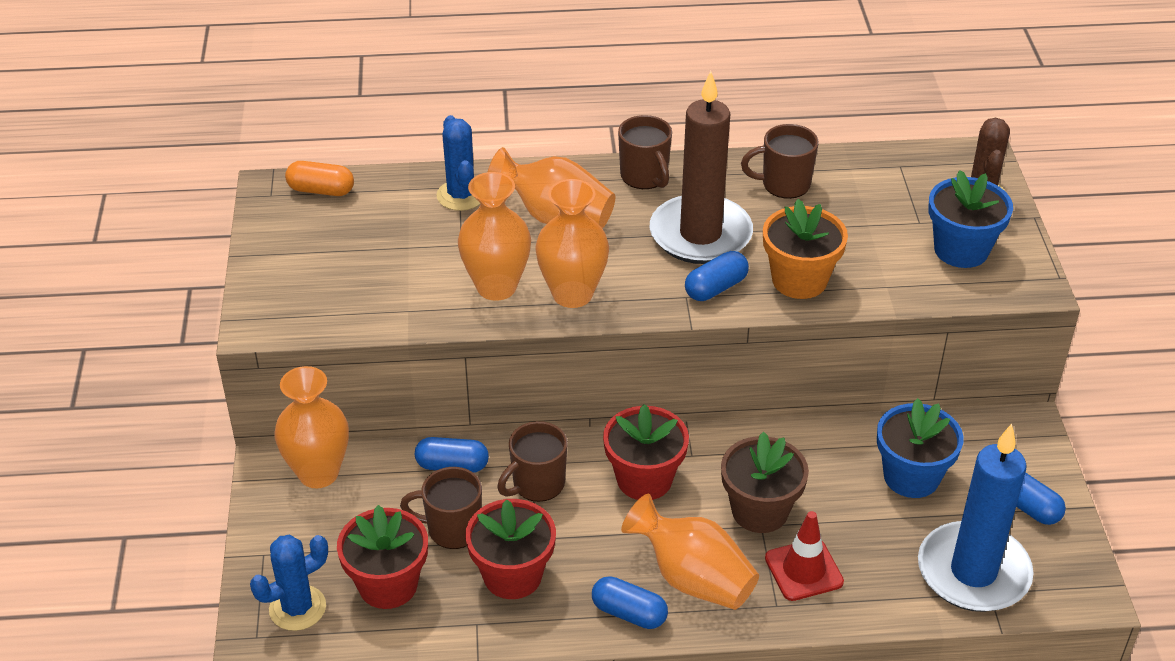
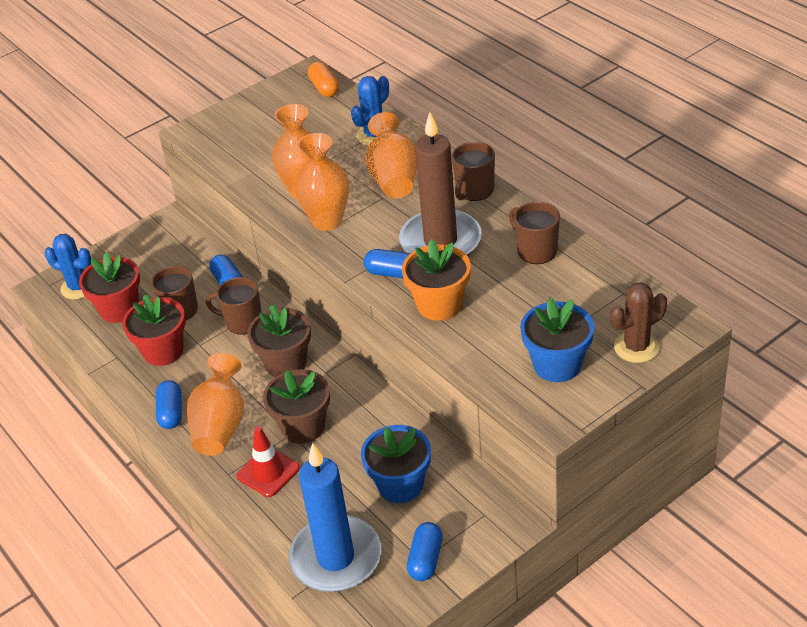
camera: 60 degrees right, 0 degrees up
(318, 473) = (180, 239): orange vase -> none
(644, 479) = (286, 363): red flower pot -> brown flower pot

